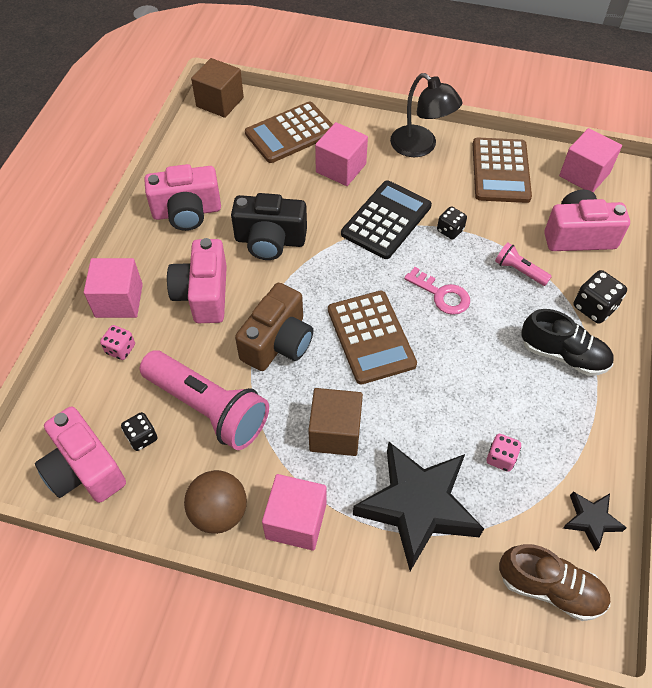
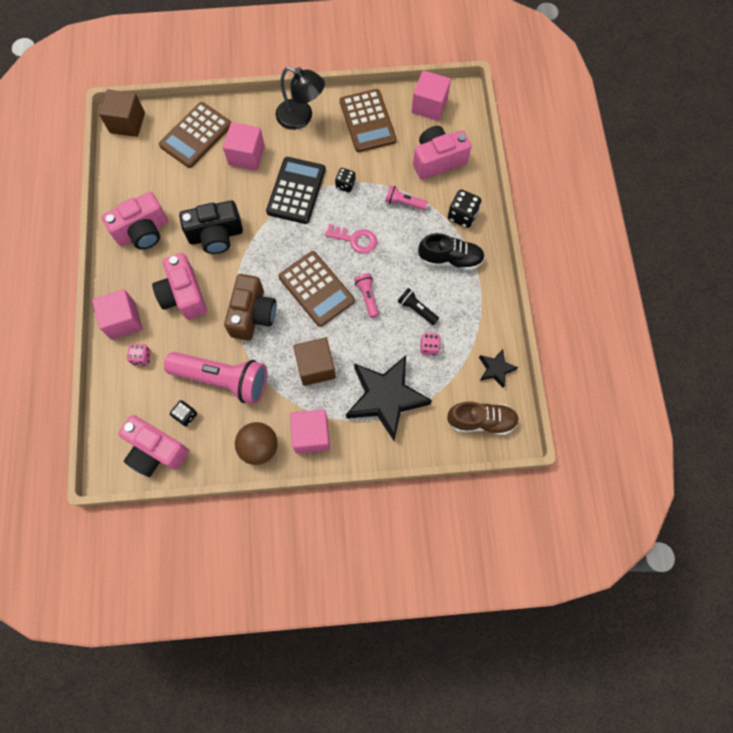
camera: 20 degrees left, 15 degrees up
(435, 367) = (367, 297): none -> pink flashlight
(498, 403) = (417, 309): none -> black flashlight

